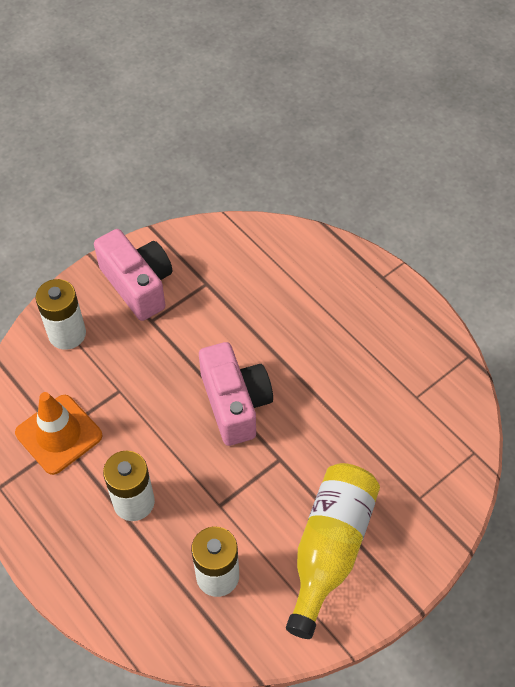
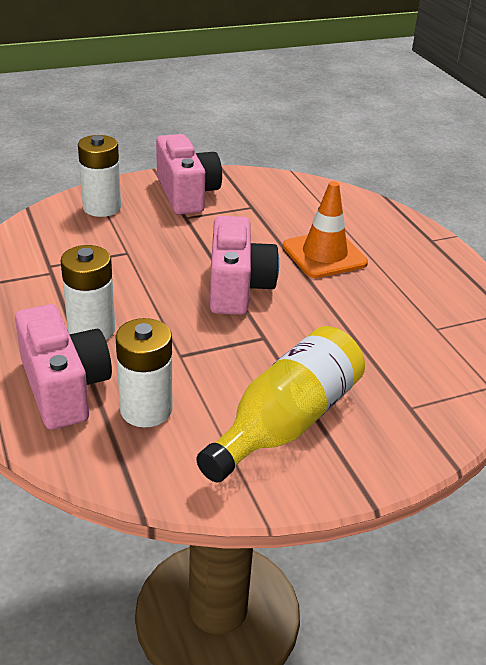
camera: 15 degrees right, 20 degrees down
(59, 434) = (49, 266): orange traffic cone -> orange traffic cone (324, 255)
(142, 576) = (64, 387): none -> pink camera

